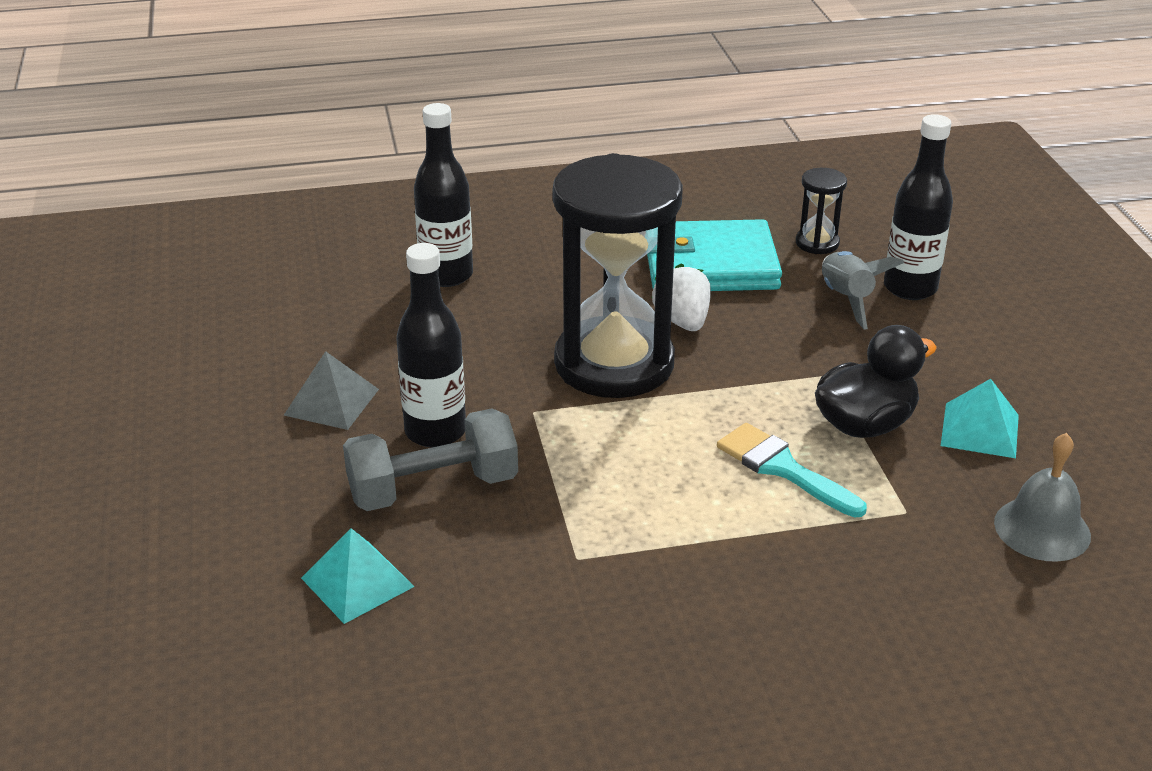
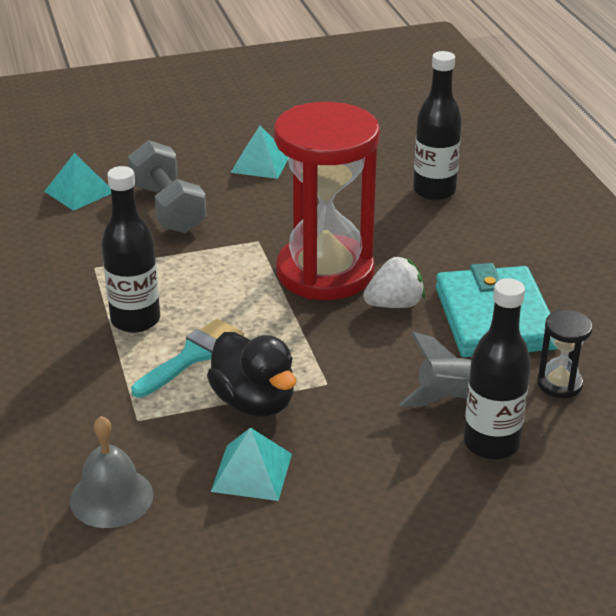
camera: 85 degrees right, 0 degrees up
(331, 402) = (260, 163): grey pyramid -> turquoise pyramid
(435, 432) = (230, 204): black bottle -> black bottle (135, 320)
(614, 363) = (325, 272): black hourglass -> red hourglass

